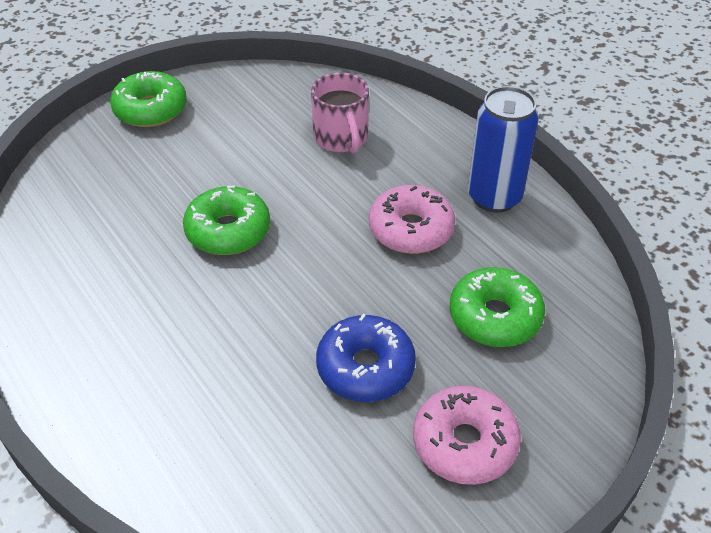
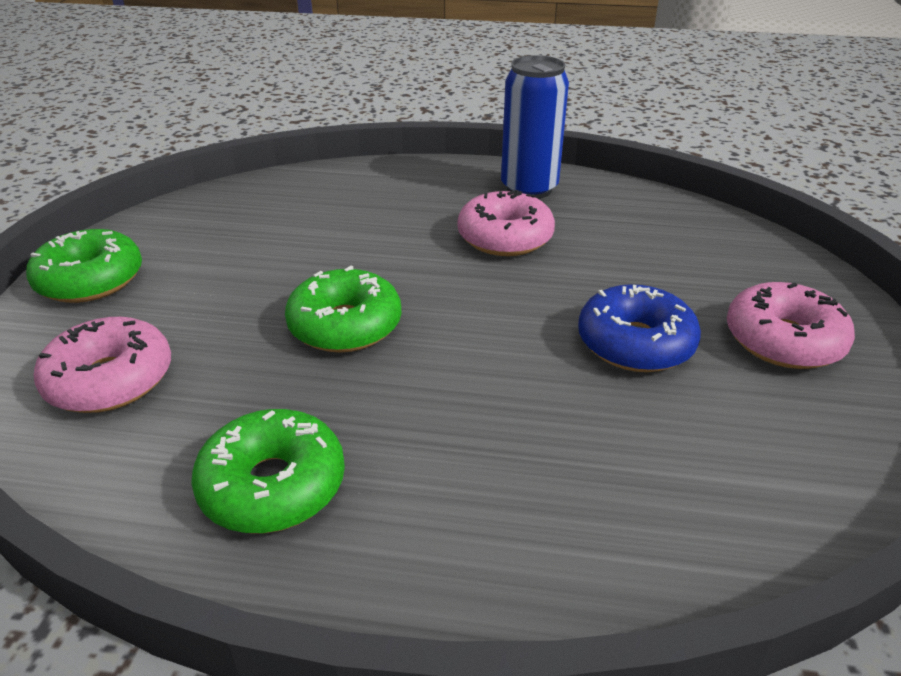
camera: 45 degrees left, 10 degrees down
(88, 186) = (110, 380): none -> pink donut
(341, 138) = (342, 210): pink mug -> none
(495, 317) = (657, 254): green donut -> green donut (273, 485)

